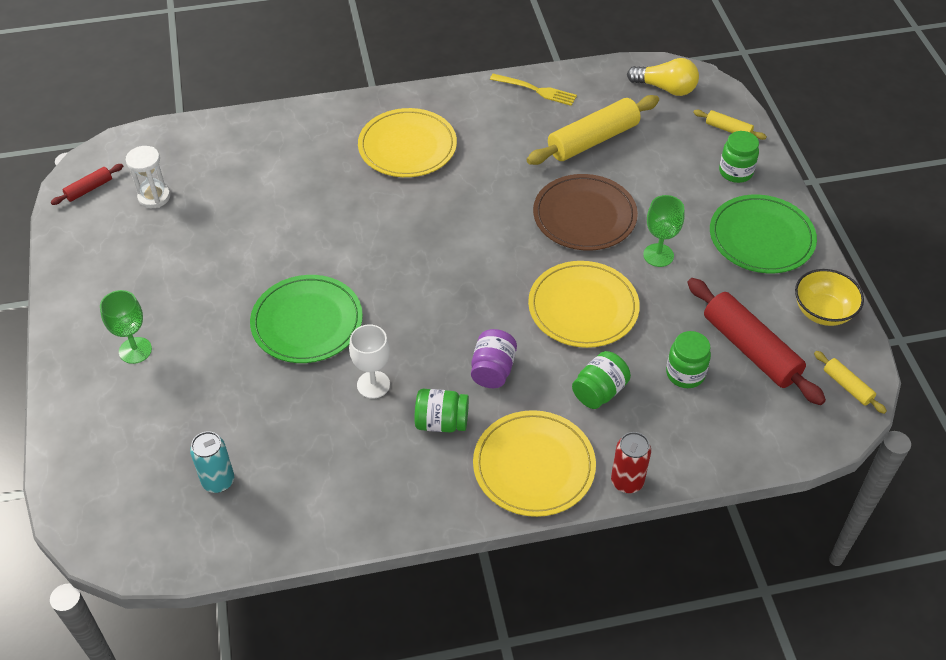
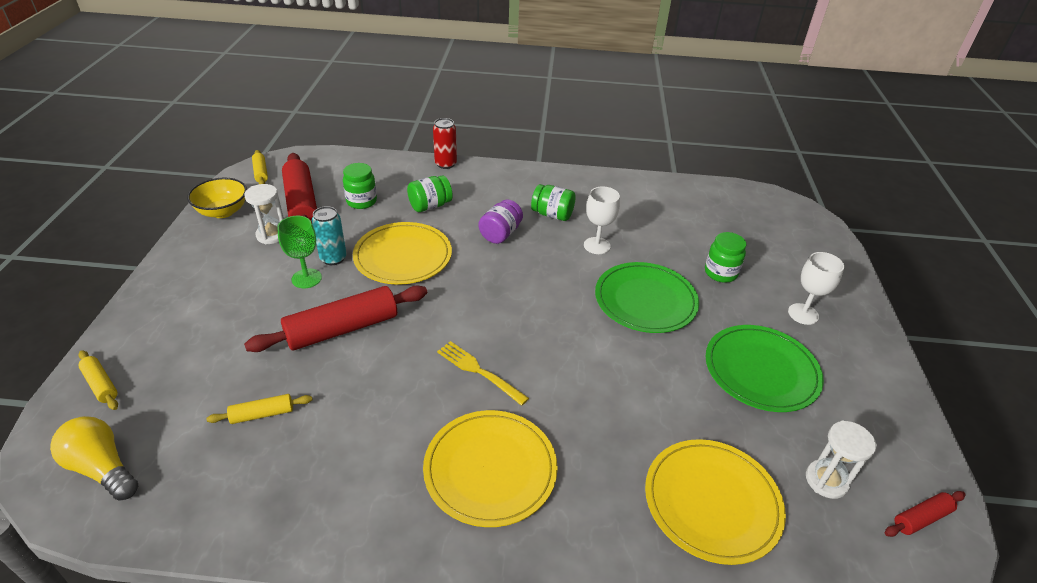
camera: 165 degrees left, 10 degrees down
(135, 350) = (803, 314): green goblet -> white goblet
(218, 481) = (718, 219): turquoise can -> turquoise can (333, 258)
(534, 466) = (500, 182): yellow plate -> yellow plate (712, 502)
(536, 90) = (270, 518): yellow fork -> yellow fork (479, 371)
(584, 216) = (342, 329): brown plate -> red rolling pin
(592, 140) = (262, 414): yellow rolling pin -> yellow rolling pin, size x0.48
(735, 172) = (153, 334): green jar -> green jar (720, 273)
(739, 295) = (272, 235): none -> white hourglass
(761, 237) = (204, 270): green plate -> green plate (761, 370)

